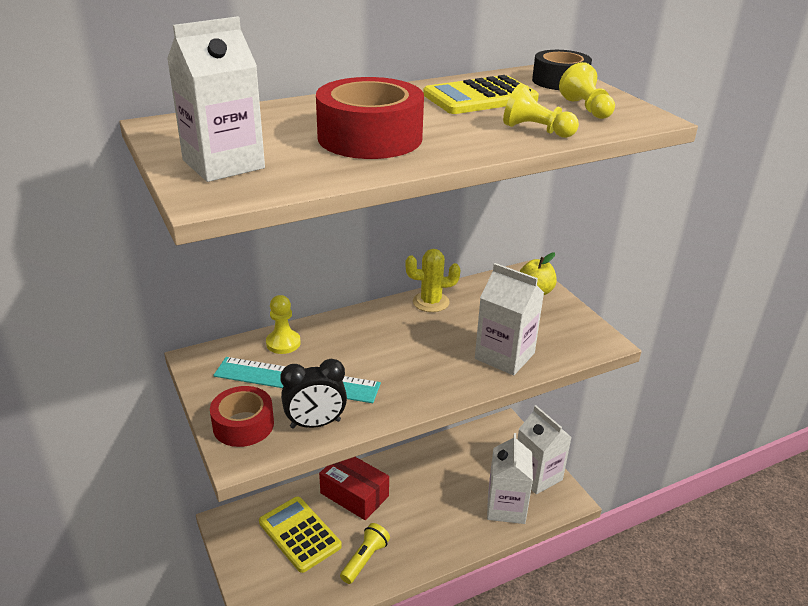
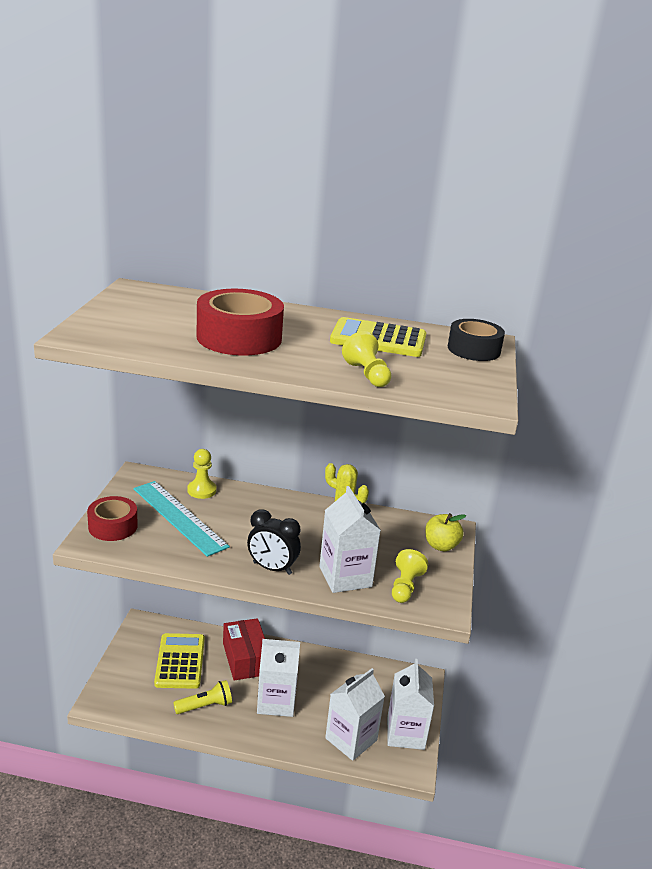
camera: 35 degrees right, 5 degrees down
(223, 164) = (121, 321): white carton -> white carton (276, 701)
(315, 424) = (154, 549): black clock -> black clock (272, 568)
(586, 108) = (446, 375): yellow pawn -> yellow pawn (405, 587)

